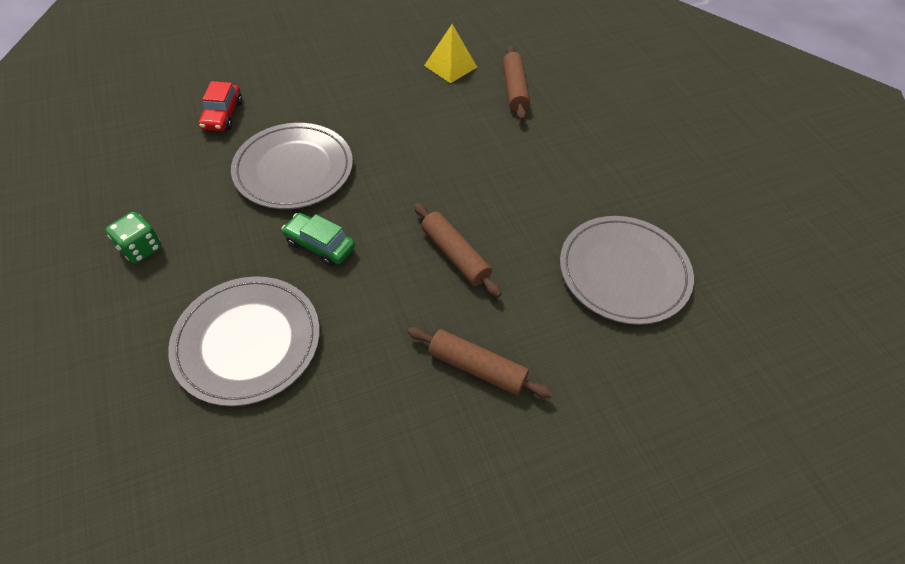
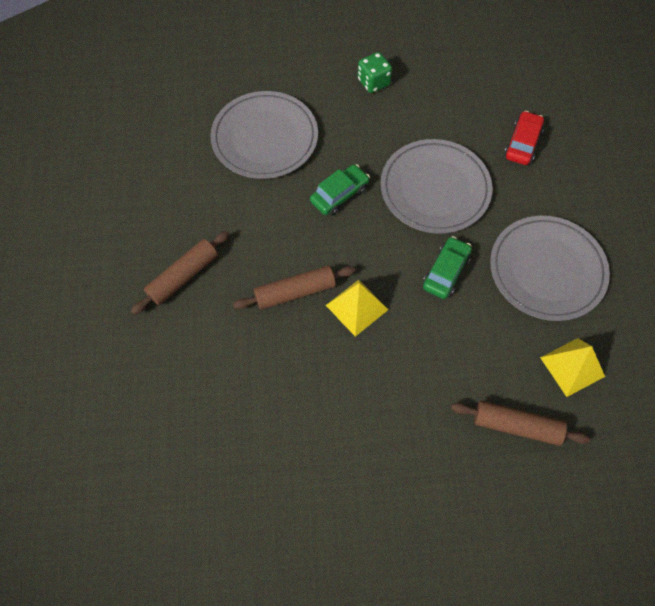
camera: 110 degrees right, 10 degrees up
(223, 115) = (522, 143): red car -> red car turned 90 degrees clockwise
(390, 147) = (445, 272): none -> green car
(452, 203) = (357, 307): none -> yellow pyramid
(623, 272) = (226, 431): grey plate -> grey plate (547, 270)

